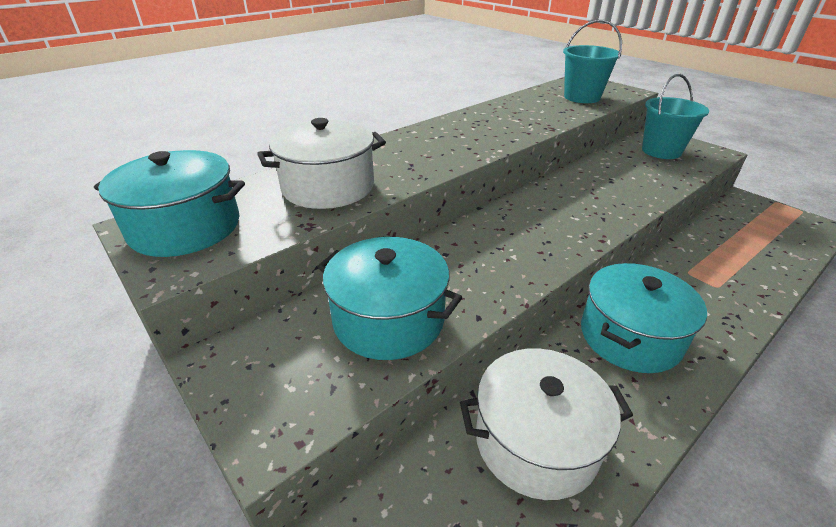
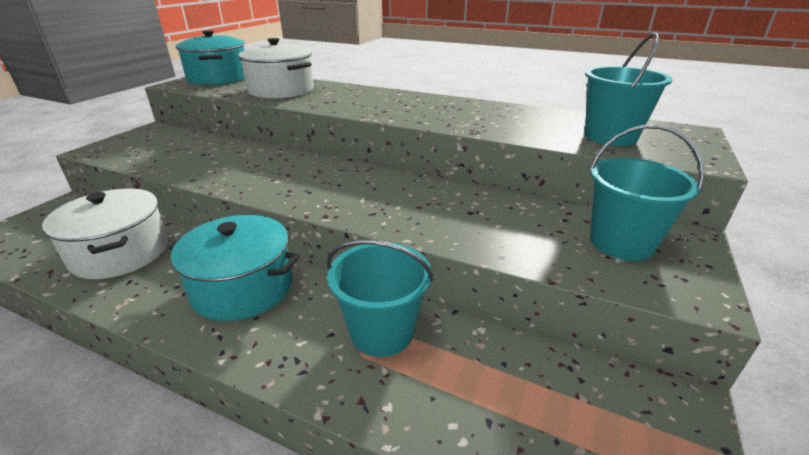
camera: 65 degrees right, 5 degrees down
(388, 319) = (187, 156): turquoise pot -> none
(694, 272) = (382, 332): none -> turquoise bucket

